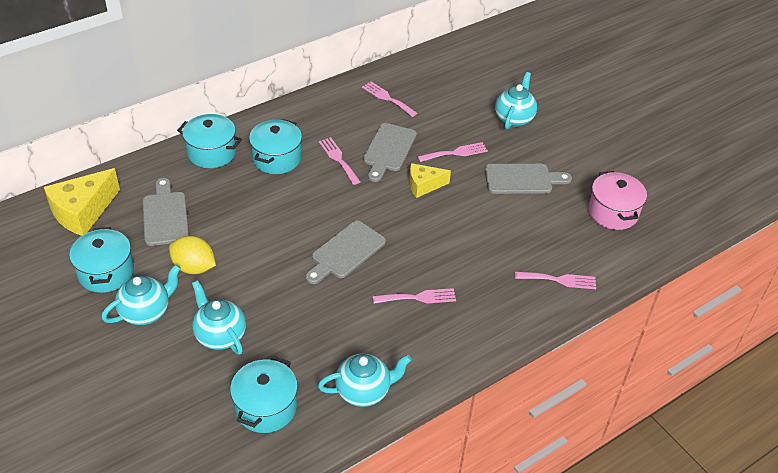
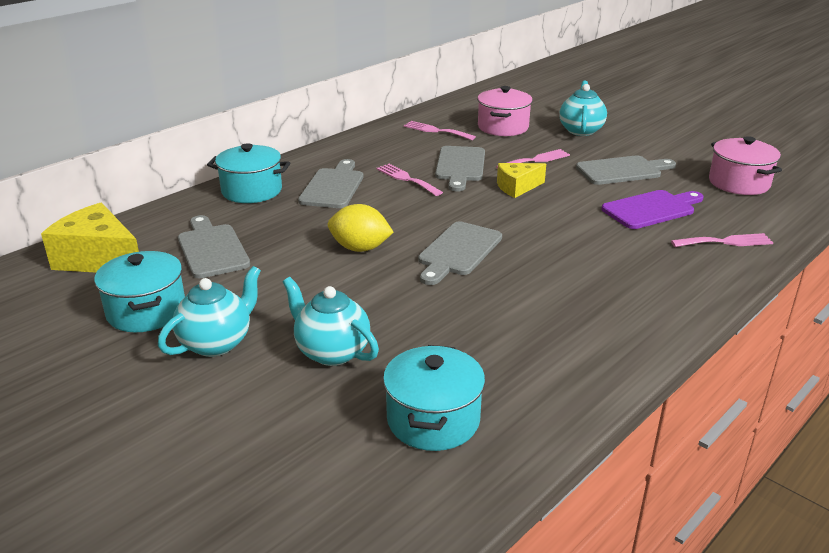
camera: 10 degrees left, 15 degrees down
(83, 212) = (99, 259): yellow cheese -> yellow cheese turned 90 degrees clockwise
(194, 267) = (268, 290): yellow lemon -> yellow lemon (360, 248)
(277, 158) = (333, 186): turquoise pot -> grey cutting board
(364, 391) = (560, 380): turquoise teapot -> none
(418, 297) = (572, 279): pink fork -> none
(447, 103) = (503, 127): none -> pink pot
(521, 231) = (652, 209): none -> purple cutting board

